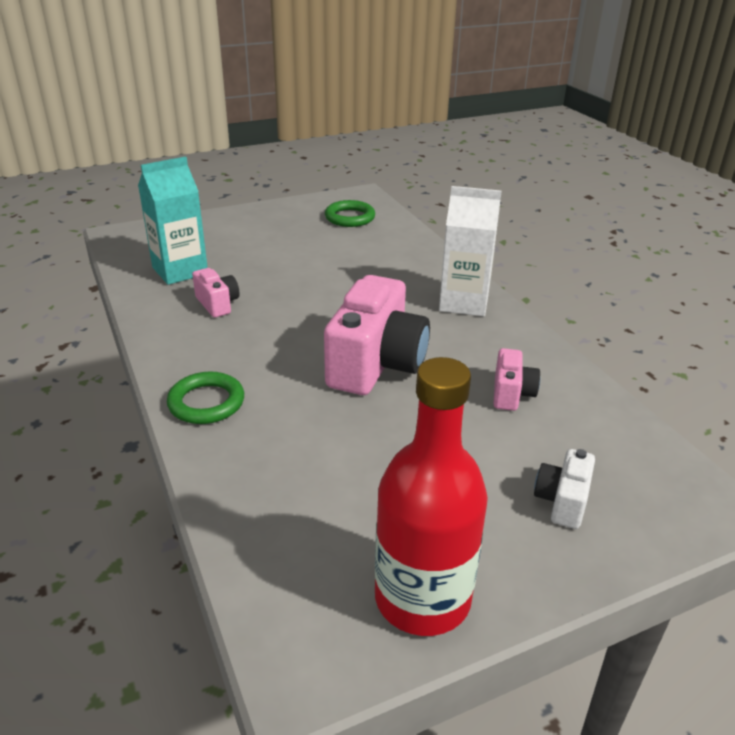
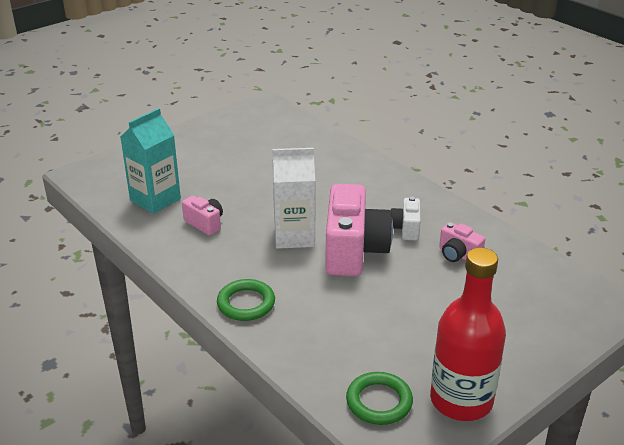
camera: 15 degrees left, 0 degrees up
(350, 217) = (267, 127): green ring -> green ring (379, 402)
(464, 302) = (393, 189): white carton -> white carton (294, 236)
(511, 394) = (458, 255): pink camera -> pink camera turned 135 degrees clockwise
(562, 501) = (520, 322): white camera -> white camera (406, 229)

